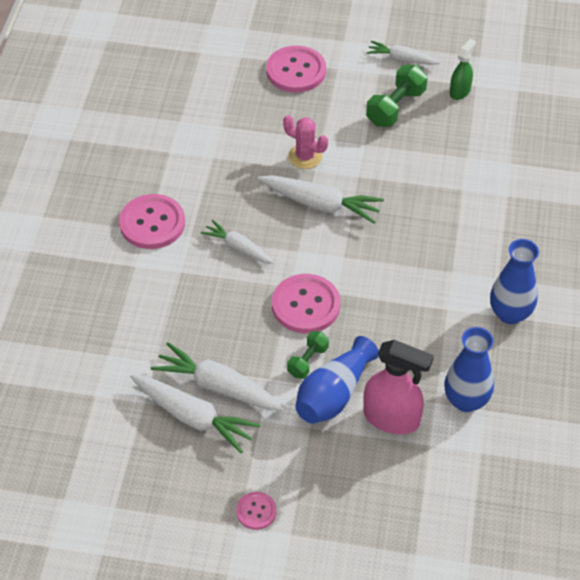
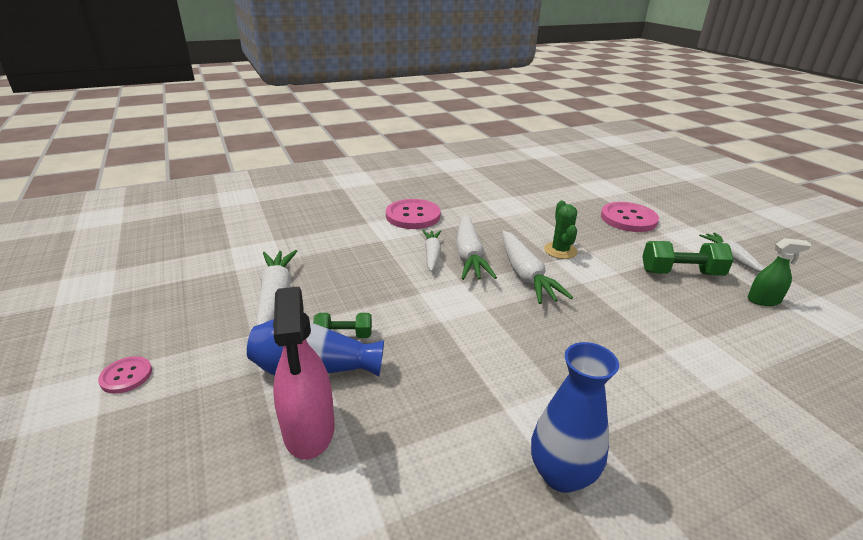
camera: 55 degrees right, 20 degrees down
(192, 417) = (233, 296): white carrot -> white carrot (469, 255)
(305, 157) = (560, 250): pink cactus -> green cactus
(306, 305) = (408, 309): pink button -> none
(466, 400) = (384, 493): blue vase -> none

